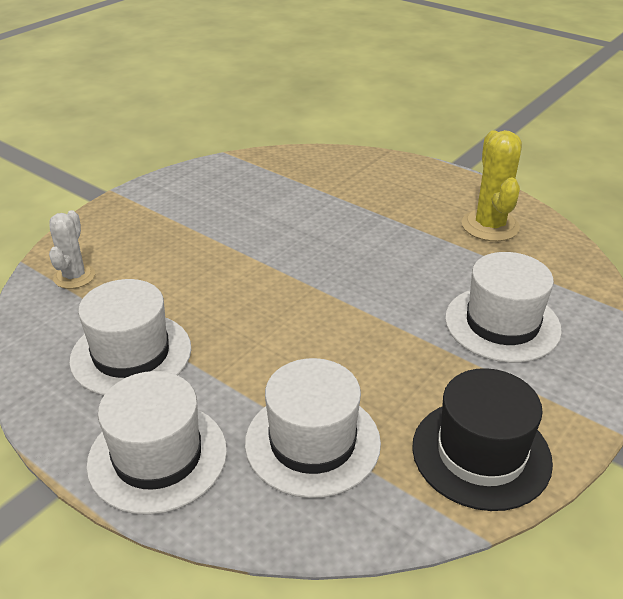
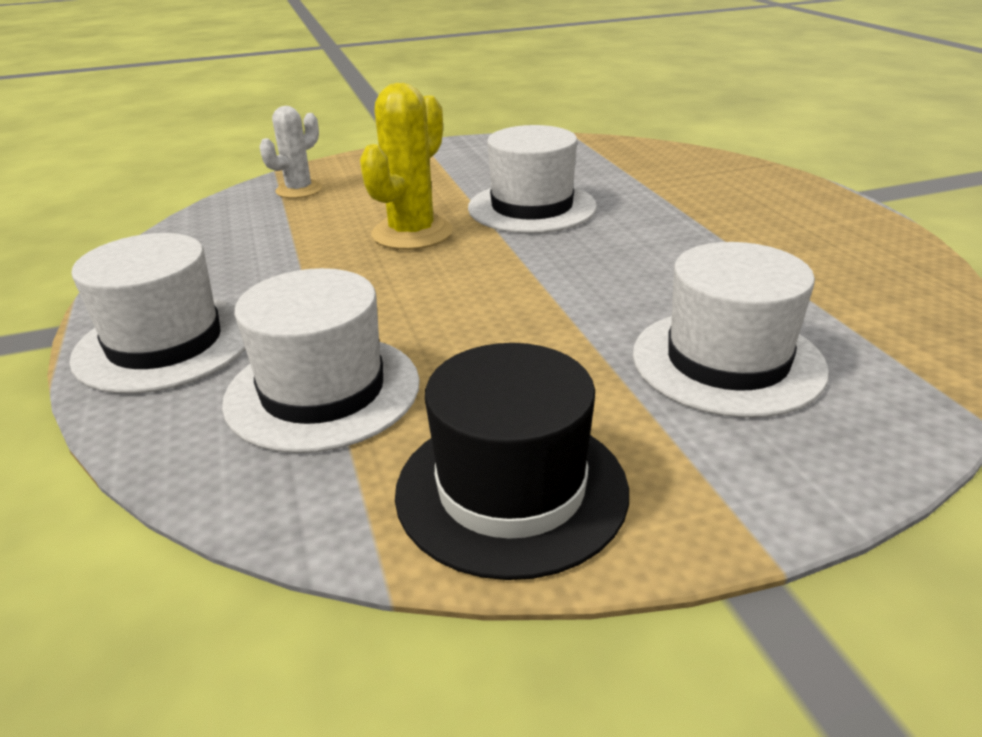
camera: 35 degrees right, 5 degrees down
(131, 354) = (262, 257): white hat -> white hat (532, 207)
(490, 226) = (835, 258): yellow cactus -> yellow cactus (412, 233)

